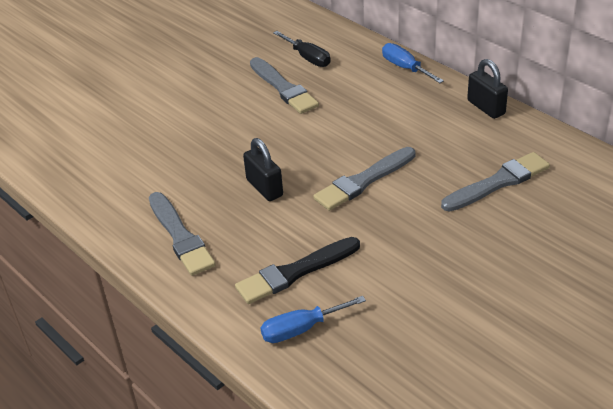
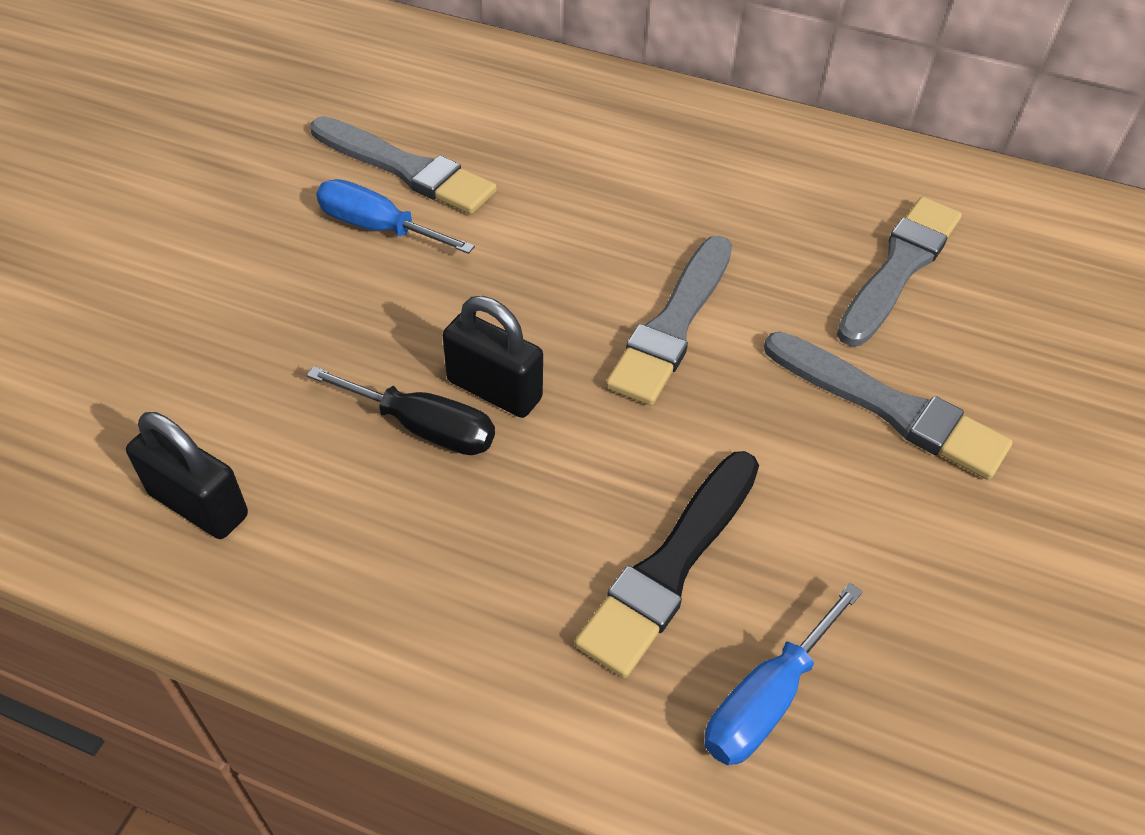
camera: 30 degrees left, 10 degrees up
(180, 236) = (382, 556): grey brush -> grey brush (889, 408)
(307, 58) = (416, 100): black screwdriver -> black screwdriver (424, 428)
(405, 68) = (603, 86): blue screwdriver -> blue screwdriver (378, 227)
(486, 107) = (784, 132): black padlock -> black padlock (198, 505)

